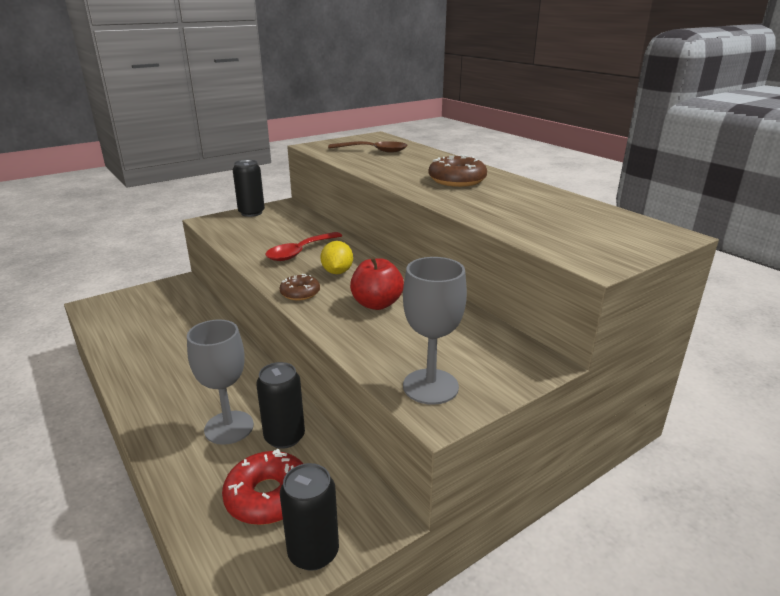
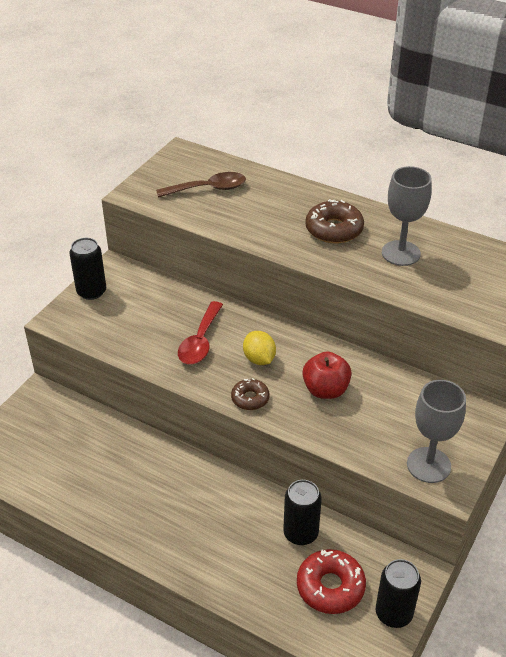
camera: 25 degrees left, 15 degrees up
(229, 427) = (249, 542): grey goblet -> grey goblet (401, 253)

